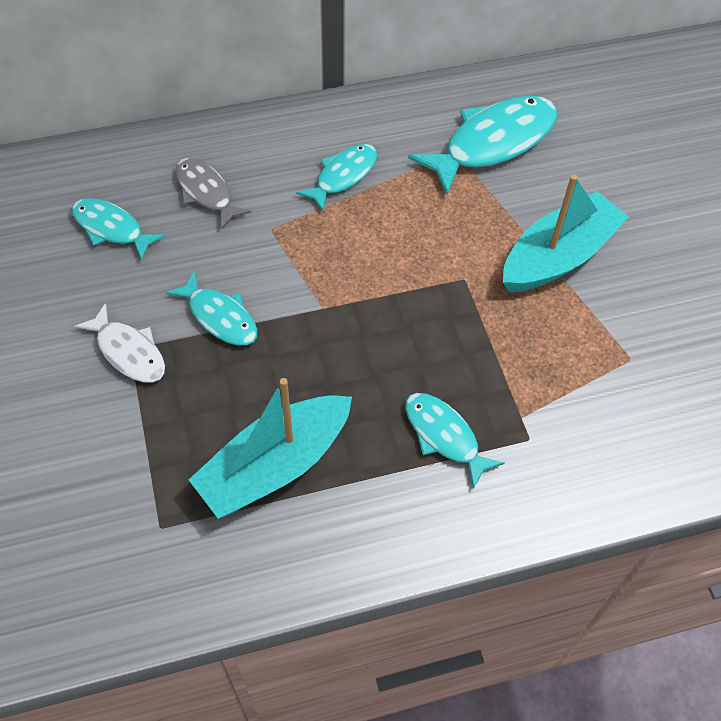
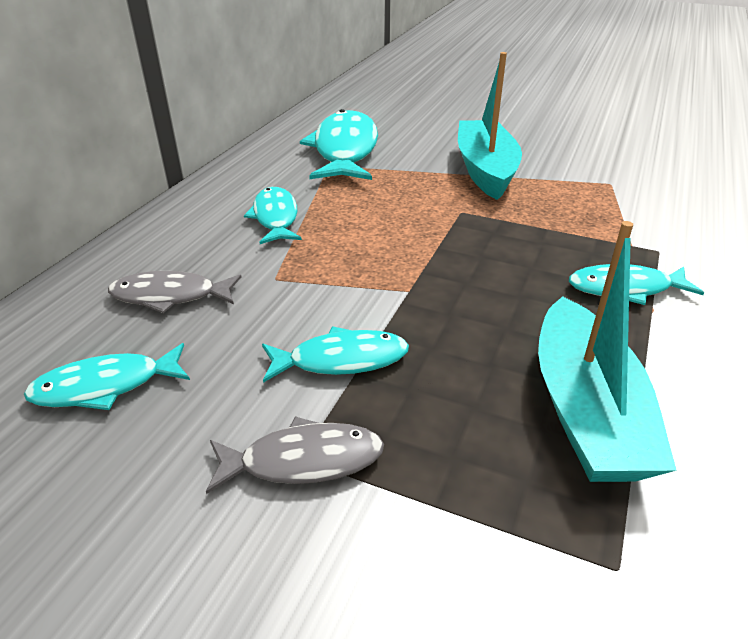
camera: 50 degrees left, 20 degrees down
(128, 352) = (303, 461): white fish -> grey fish

